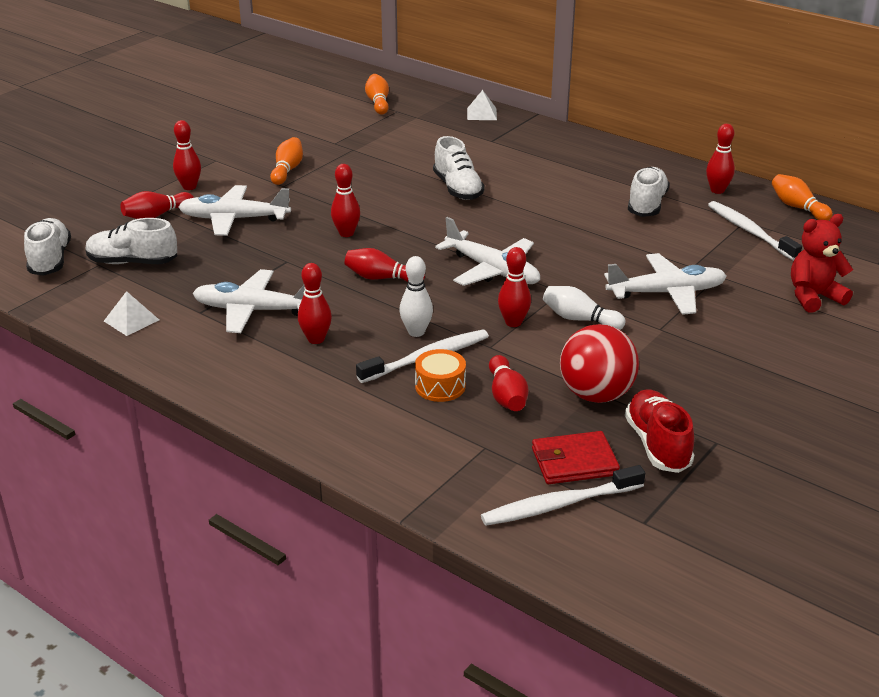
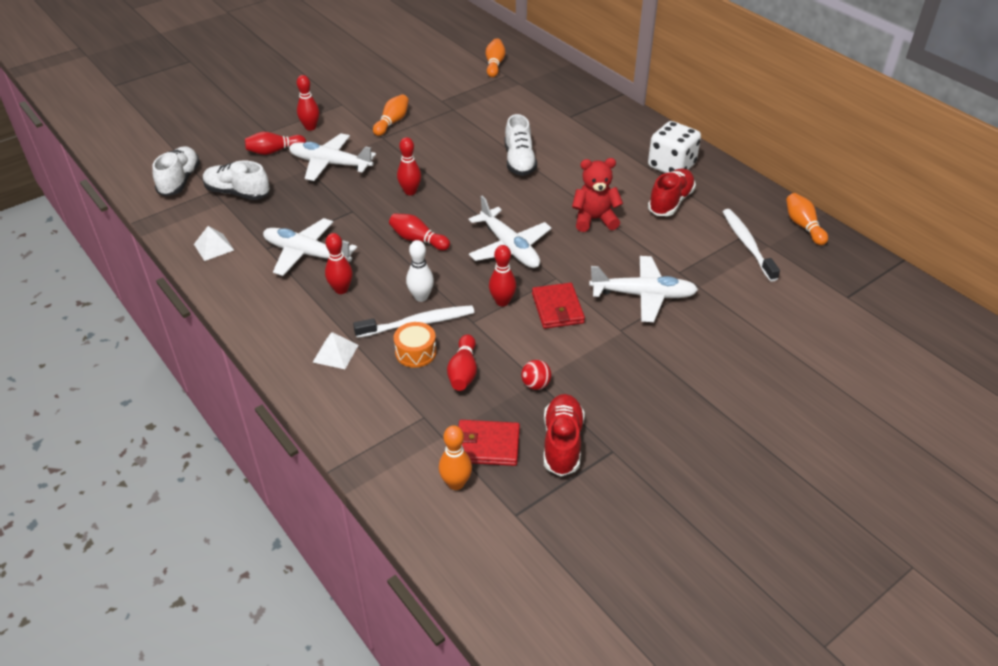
camera: 15 degrees right, 10 degrees up
(482, 114) = (575, 87): white pyramid -> white pyramid (335, 353)
(559, 505) = (456, 483): white toothbrush -> orange bowling pin
(579, 319) = (557, 308): white bowling pin -> red wallet
(596, 395) = (535, 385): red ball -> red ball, size x0.46
(629, 172) = (671, 166): none -> white dice
(646, 205) = (670, 202): white shoe -> red shoe
(717, 190) = (740, 197): red bowling pin -> none
(813, 297) = (770, 322): red teddy bear -> red teddy bear (594, 219)

